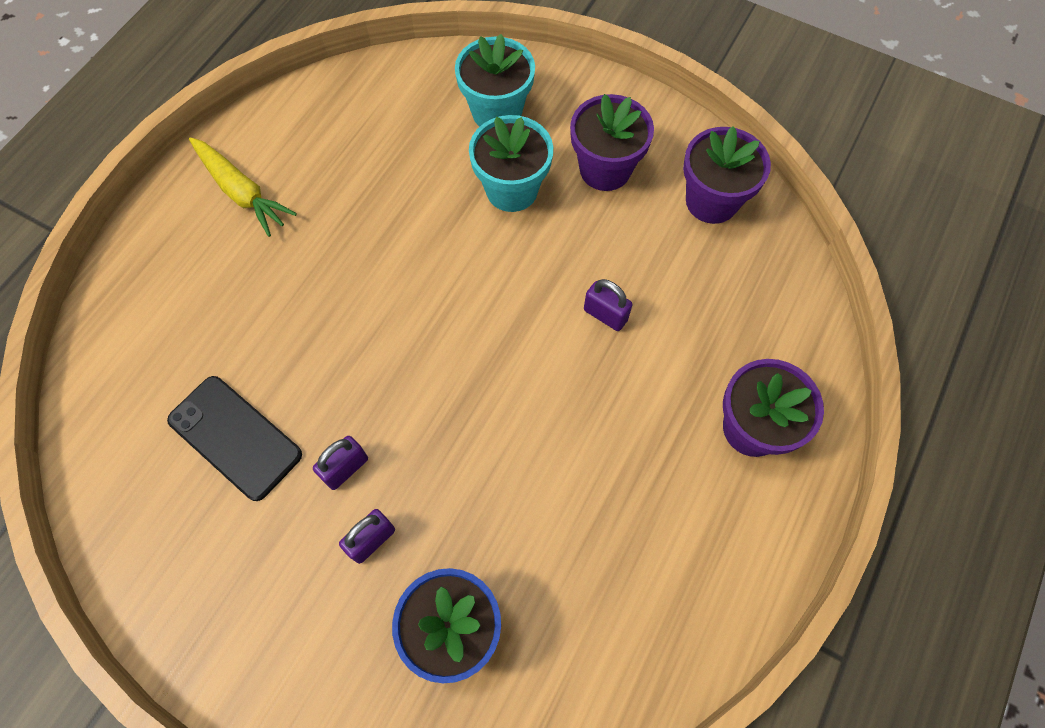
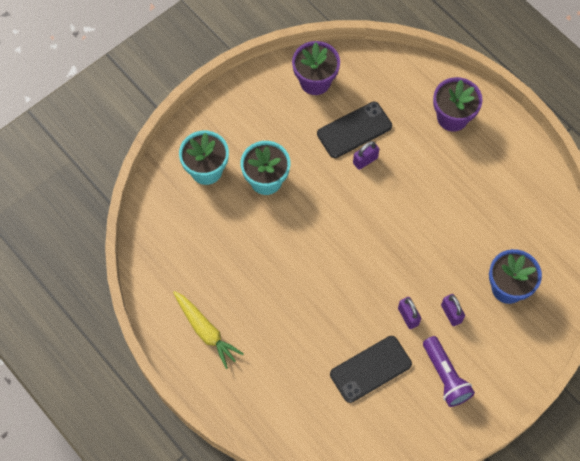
camera: 70 degrees left, 0 degrees up
(242, 192) = (206, 331): yellow carrot -> yellow carrot turned 75 degrees clockwise
(250, 565) = (445, 376): none -> purple flashlight
(605, 169) = (272, 126): purple flower pot -> none
(653, 282) = (354, 130): none -> black phone

